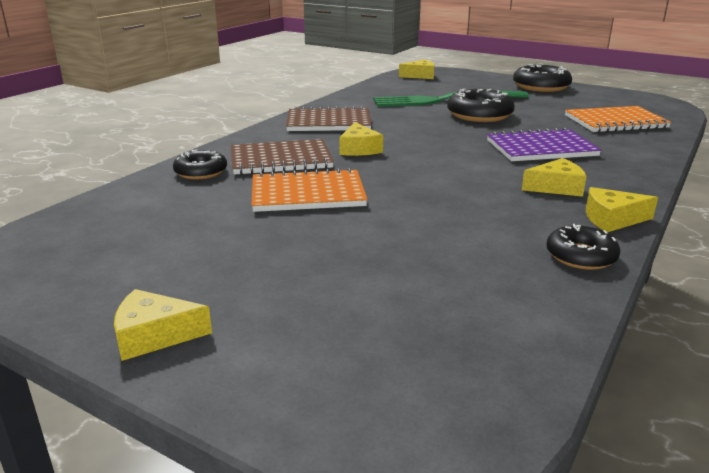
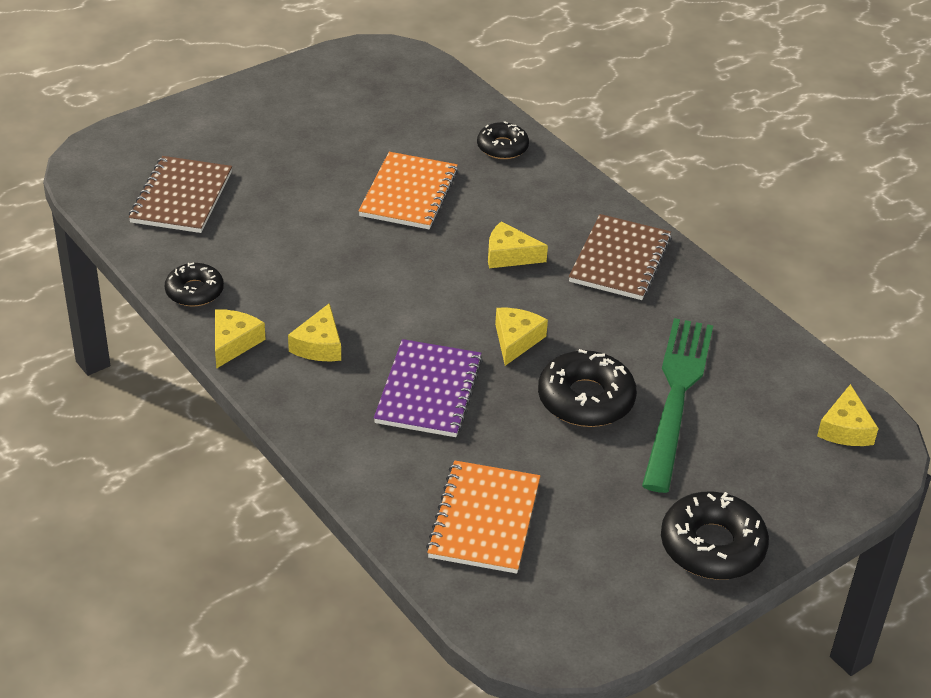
camera: 110 degrees right, 15 degrees up
(154, 335) = (246, 97): yellow cheese -> yellow cheese (516, 340)
(280, 160) = (507, 197): brown notebook -> brown notebook (182, 197)

